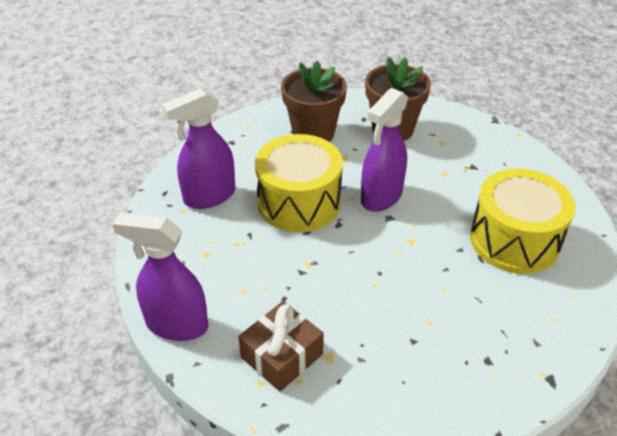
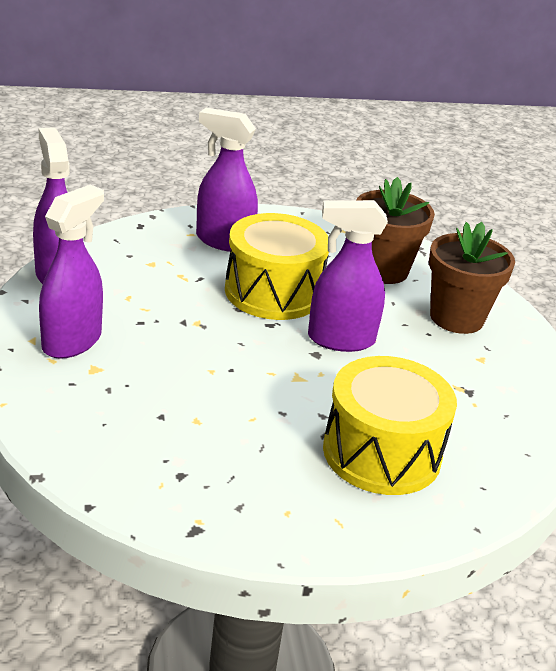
camera: 50 degrees right, 10 degrees down
(282, 355) = (72, 341): brown gift -> purple spray bottle

